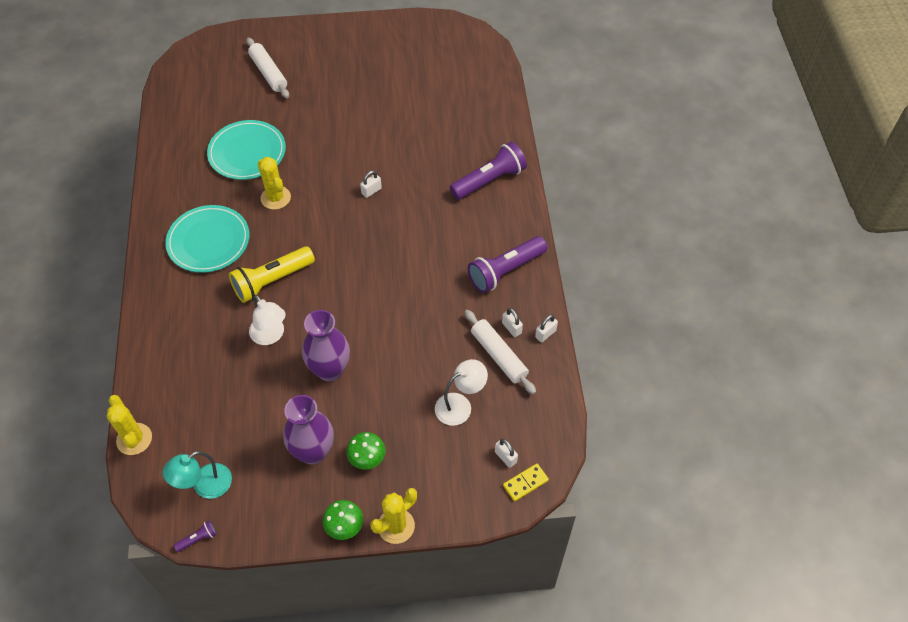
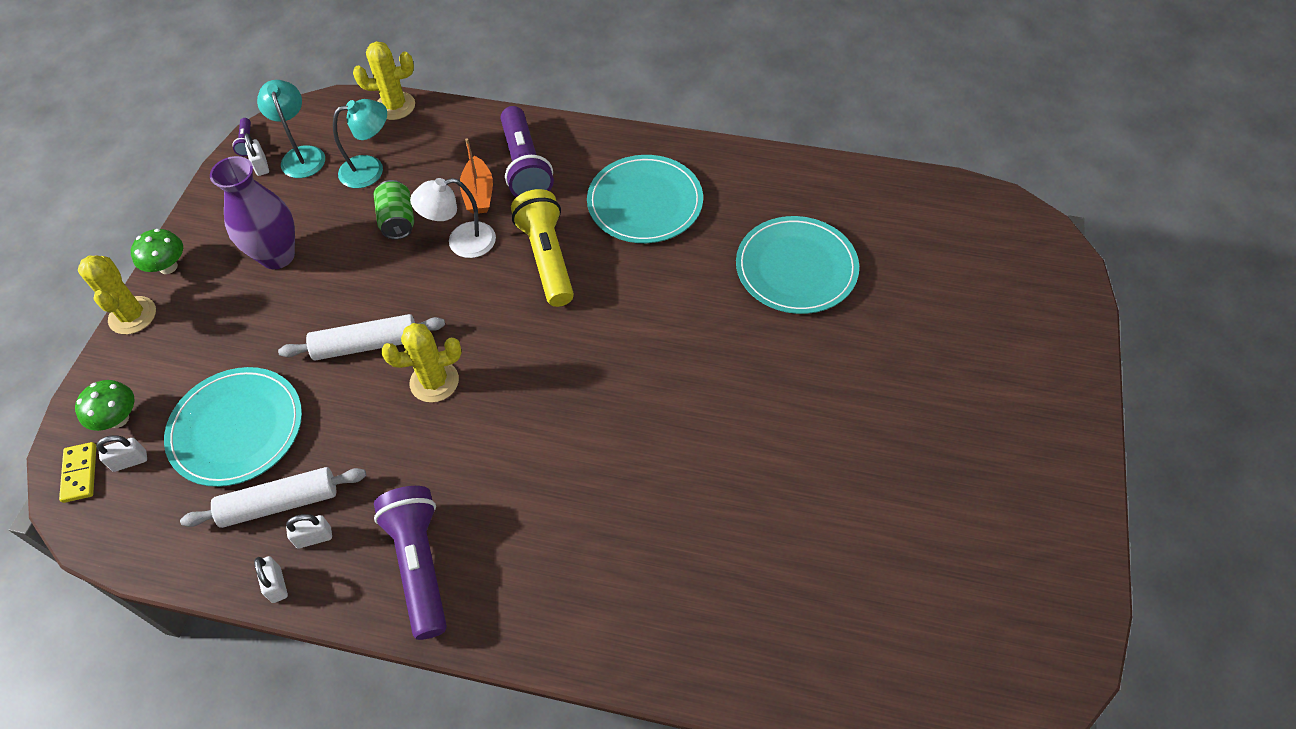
camera: 110 degrees right, 0 degrees up
(210, 426) = (371, 169): none -> turquoise lamp
(221, 342) = (478, 194): none -> orange boat
(259, 385) = (398, 221): none -> green can
(268, 73) = (969, 324): white rolling pin -> white rolling pin (366, 345)
(275, 198) = (694, 287): yellow cactus -> yellow cactus (434, 382)
(330, 370) = (377, 294): purple vase -> none
(367, 458) = (233, 306): green mushroom -> green mushroom (118, 419)
(371, 191) = (662, 412): white padlock -> white padlock (261, 166)
(460, 405) = (236, 428): white lamp -> turquoise plate
(489, 180) = (618, 603): purple flashlight -> purple flashlight (525, 166)

